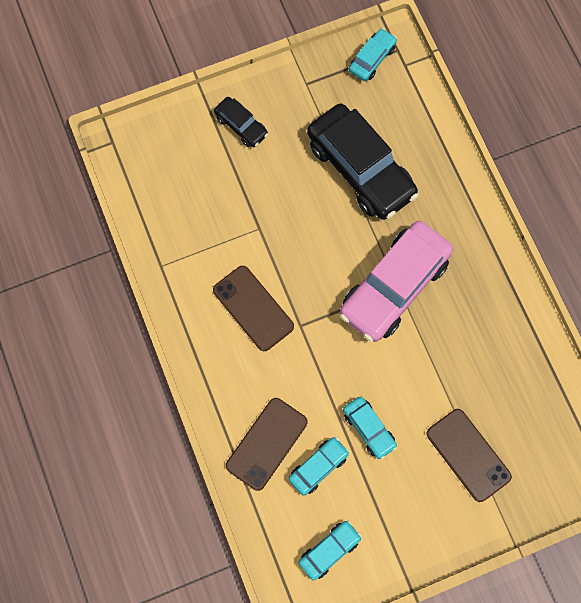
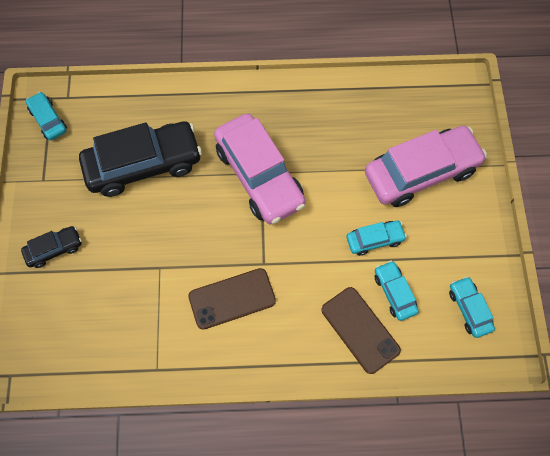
camera: 70 degrees left, 5 degrees down
(468, 455) = (420, 172): brown phone -> pink car

